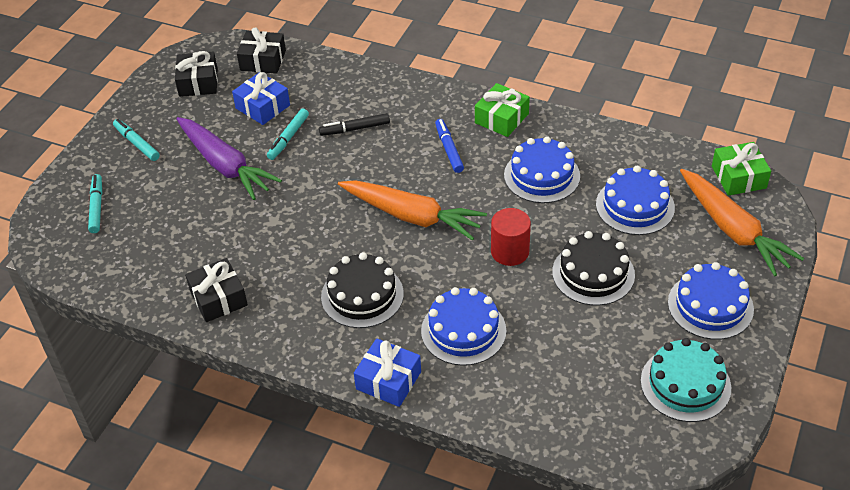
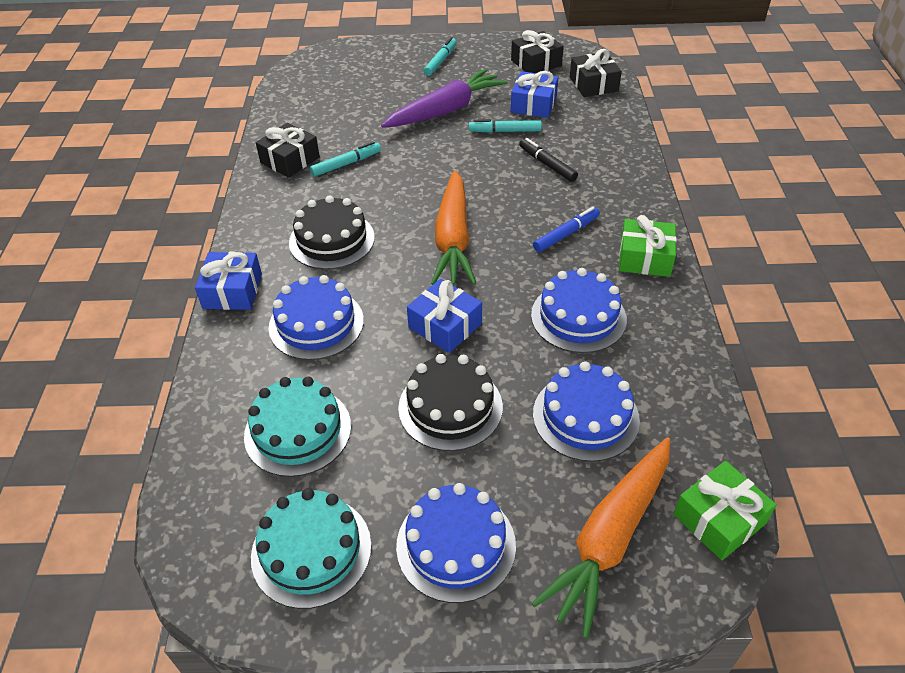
camera: 65 degrees right, 0 degrees up
(96, 207) = (358, 69): turquoise marker -> turquoise marker (346, 164)
(225, 165) = (446, 110): purple carrot -> purple carrot turned 150 degrees counterclockwise
(510, 252) = (445, 325): red cylinder -> blue gift
(574, 368) = (298, 431): none -> turquoise cake

